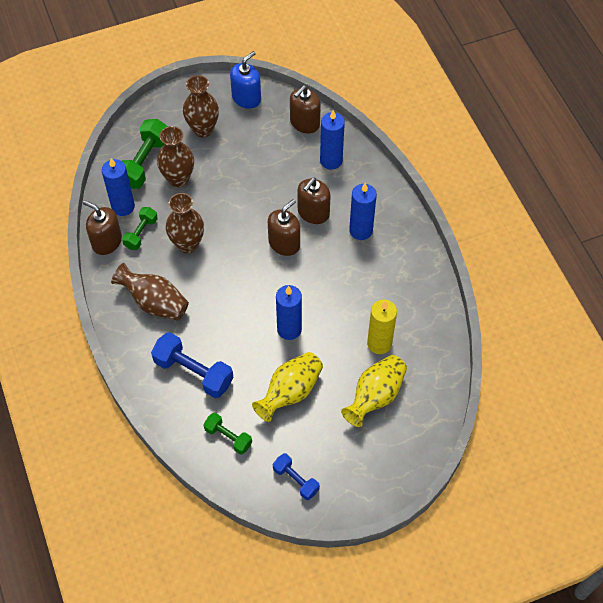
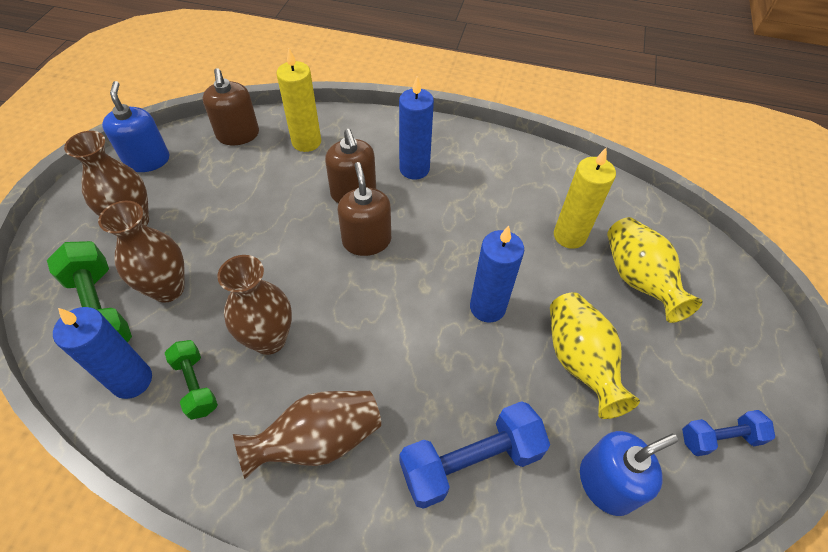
camera: 55 degrees left, 5 degrees down
(107, 242) = (161, 440): brown soap dispenser -> none
(228, 437) = (606, 483): green dumbbell -> blue soap dispenser
(331, 160) = (306, 142): blue candle -> yellow candle

